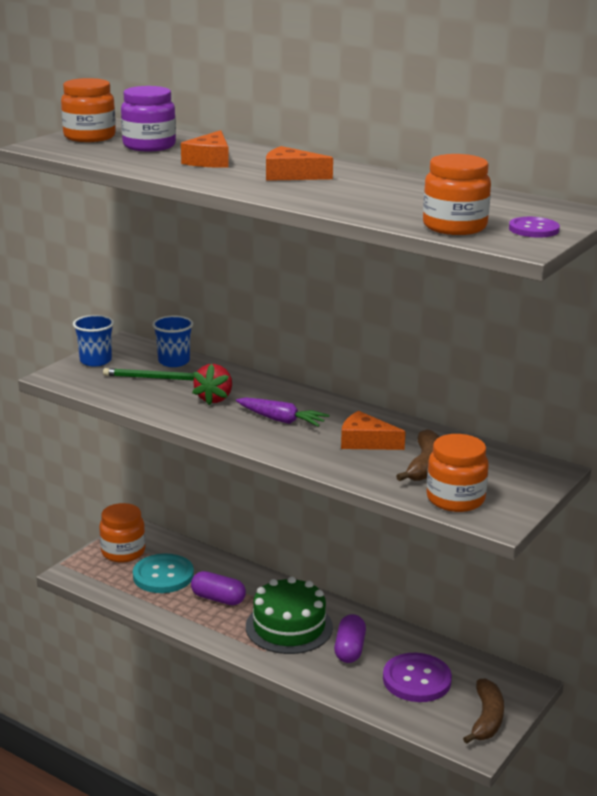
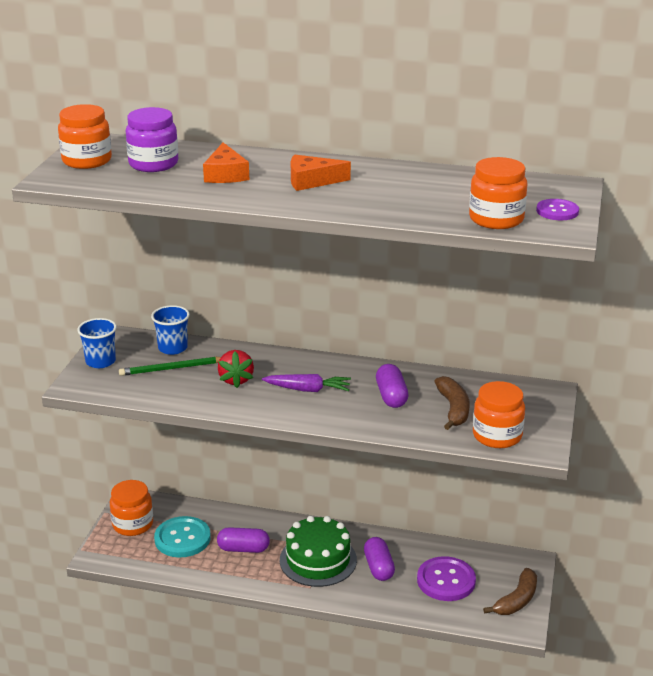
camera: 20 degrees left, 5 degrees up
(365, 442) = (391, 396): orange cheese -> purple capsule
(486, 719) = (517, 600): brown banana -> brown banana turned 45 degrees clockwise

